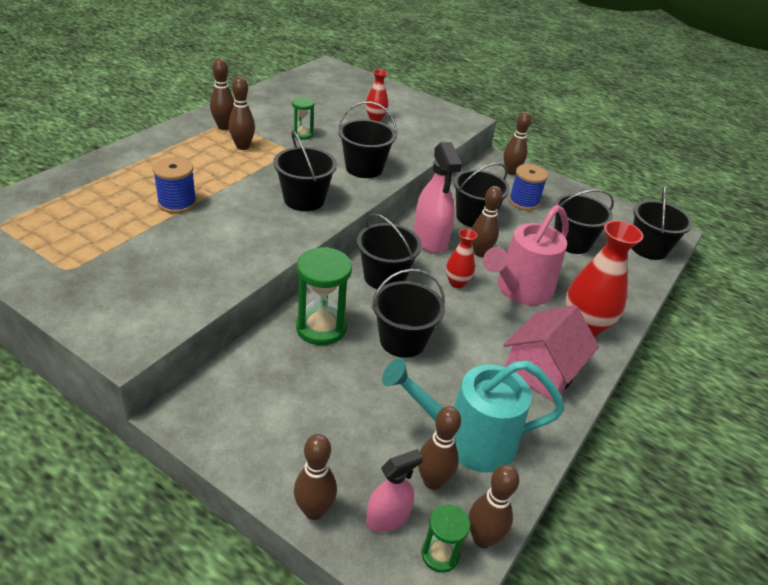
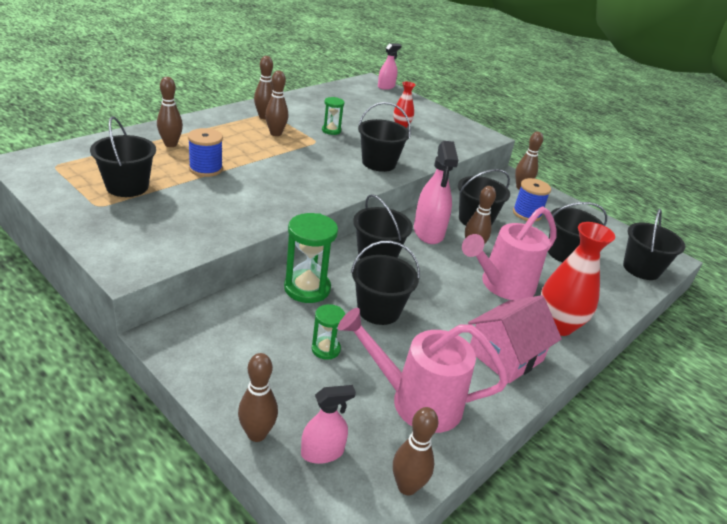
camera: 10 degrees right, 5 degrees down
(304, 199) = (317, 180): black bucket -> black bucket (127, 186)
(346, 71) = (386, 86): none -> pink spray bottle
(432, 481) = (373, 430): brown bowling pin -> brown bowling pin (170, 144)
(440, 554) = (362, 492): green hourglass -> green hourglass (326, 349)
(457, 282) = (443, 271): red vase -> none
(466, 439) = (415, 401): turquoise watering can -> pink watering can

